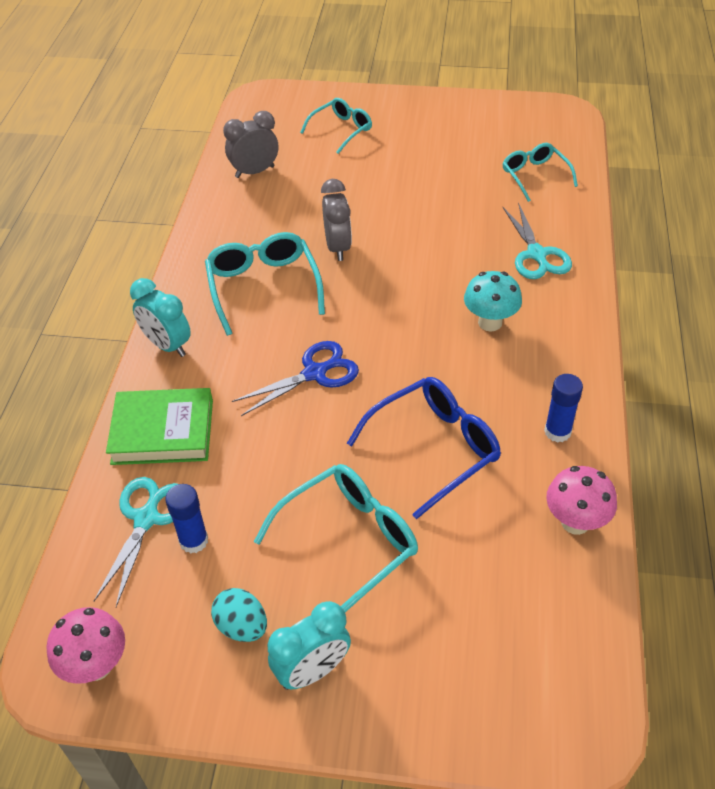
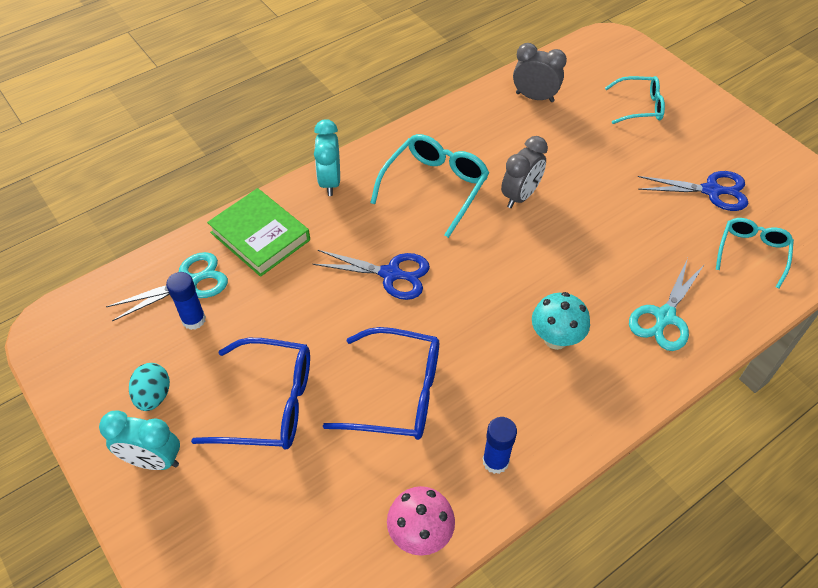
camera: 45 degrees right, 5 degrees up
(96, 665) = (67, 345): pink mushroom -> none
(349, 542) = (269, 403): turquoise glasses -> blue glasses
(461, 154) = (711, 191): none -> blue scissors

